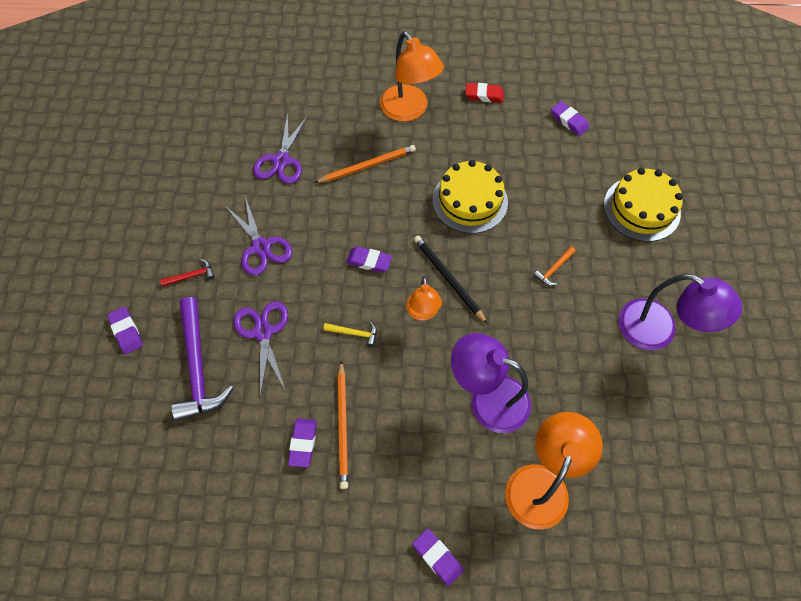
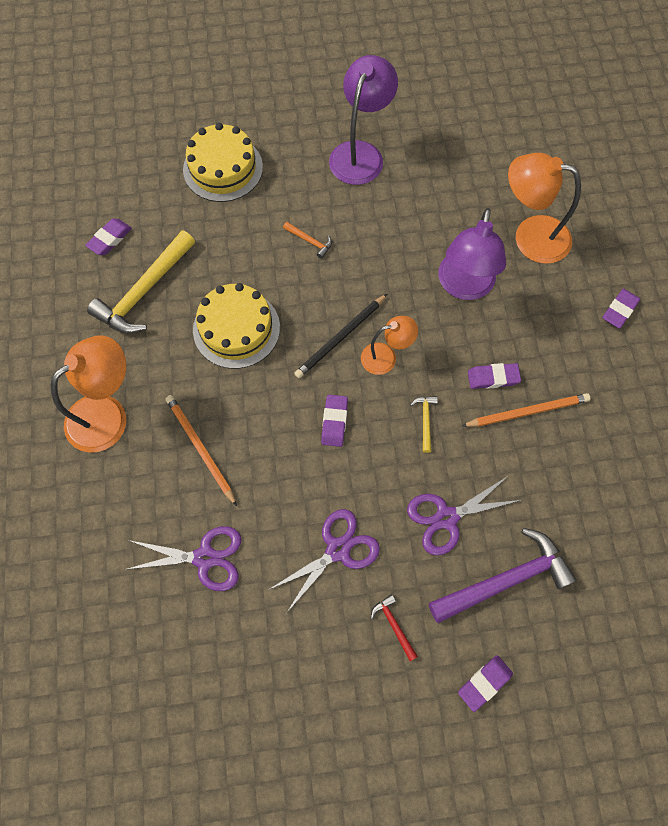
camera: 100 degrees left, 5 degrees up
(303, 443) = (556, 446): purple eraser -> purple eraser (493, 378)
(484, 95) = (76, 331): red eraser -> none
(515, 140) = (144, 291): none -> yellow hammer

